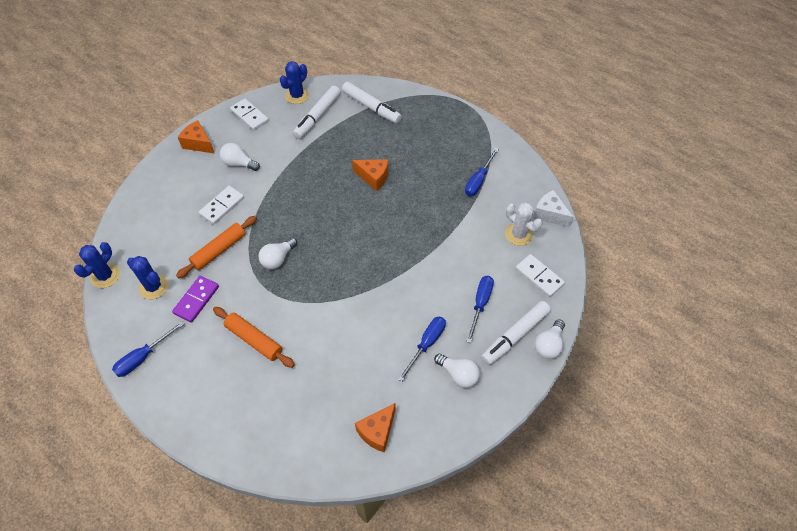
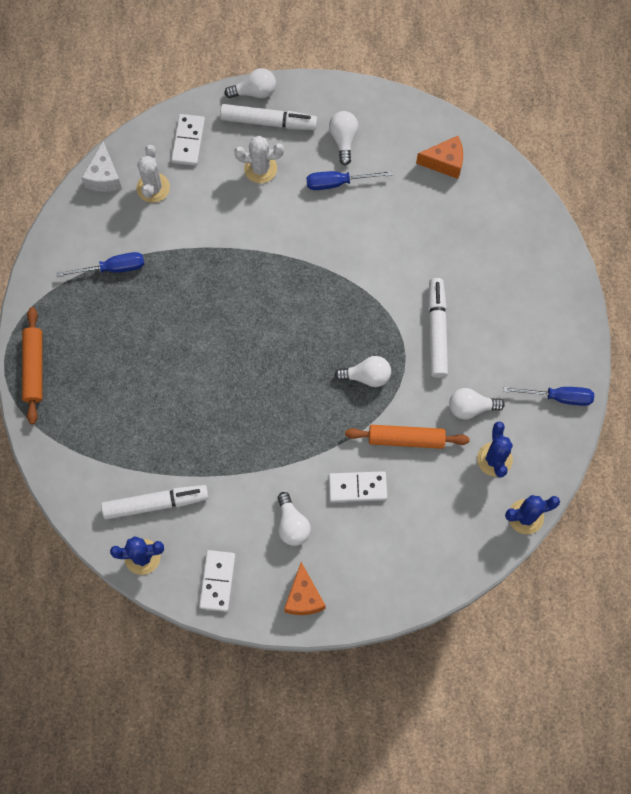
camera: 130 degrees left, 15 degrees up
(196, 300) = (471, 407): purple domino -> white light bulb
(254, 340) = (460, 321): orange rolling pin -> orange rolling pin (34, 368)
(371, 107) = (92, 457): white marker -> white marker (437, 330)
(373, 178) = (194, 370): orange cheese -> none
(480, 304) = (260, 168): blue screwdriver -> white cactus

